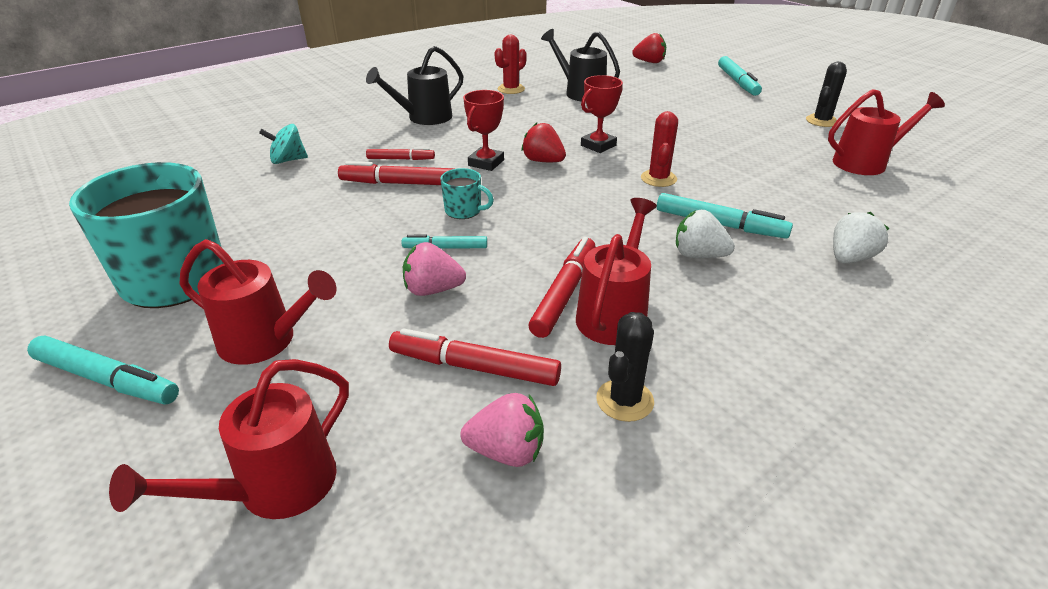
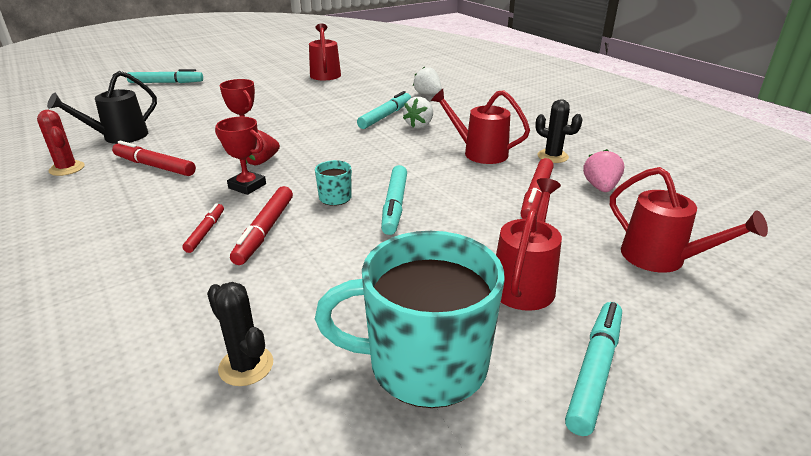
camera: 85 degrees left, 5 degrees down
(288, 160) = (147, 318): turquoise spinning top -> none
(423, 118) = (98, 220): black watering can -> none
(433, 290) = (453, 210): pink strawberry -> none
(445, 248) = (395, 205): turquoise marker -> turquoise marker, size x1.63
(564, 293) = (458, 165): red marker -> red marker (154, 166)
(649, 62) = (77, 104): red strawberry -> none
(658, 178) = (316, 125): red cactus -> none
(821, 121) = (260, 73): black cactus -> black cactus (246, 366)

